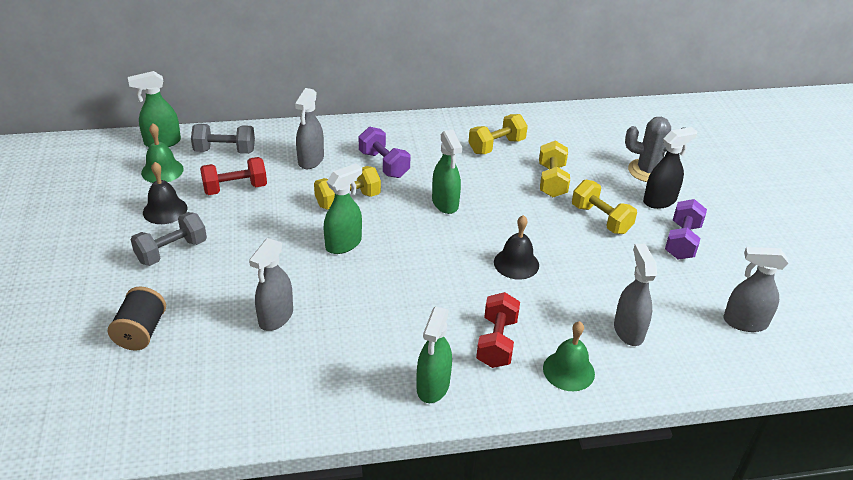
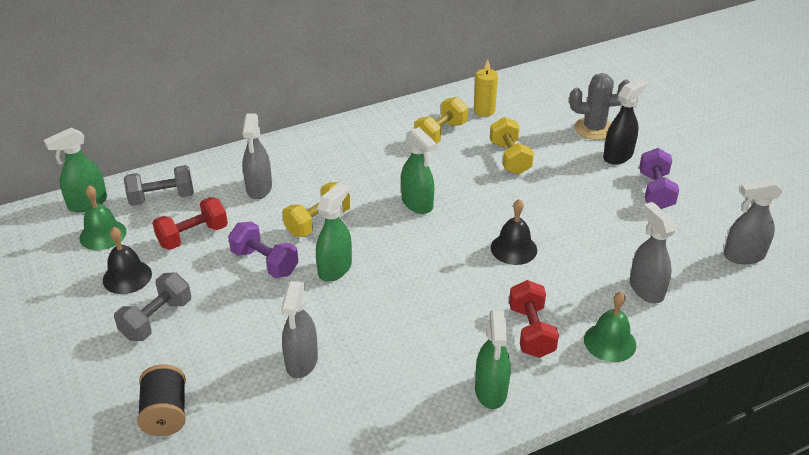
camera: 15 degrees left, 0 degrees up
(384, 164) = (337, 177): purple dumbbell -> purple dumbbell (265, 262)
(547, 133) = (484, 111): none -> yellow candle
(601, 219) = (572, 186): yellow dumbbell -> none

